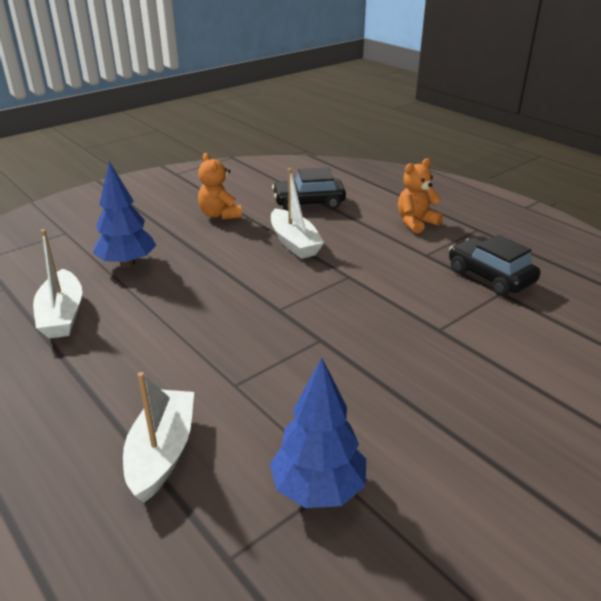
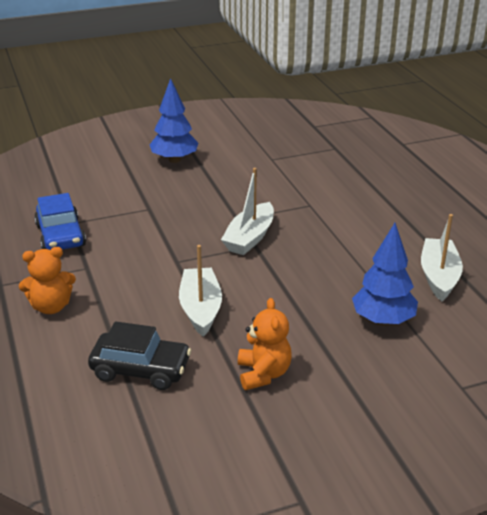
camera: 160 degrees left, 0 degrees up
(162, 452) = (361, 183): white boat -> white boat (250, 238)
(318, 489) = (285, 158): blue tree -> blue tree (174, 160)
(490, 276) = (61, 236): black car -> blue car

